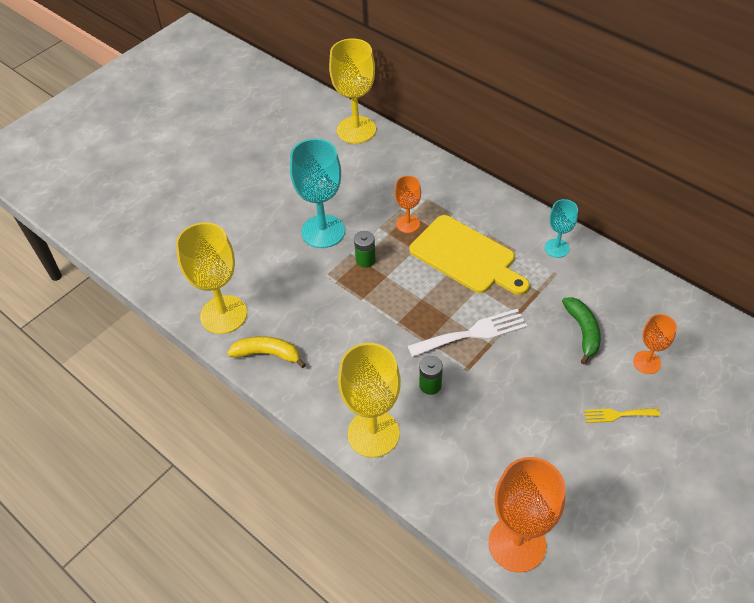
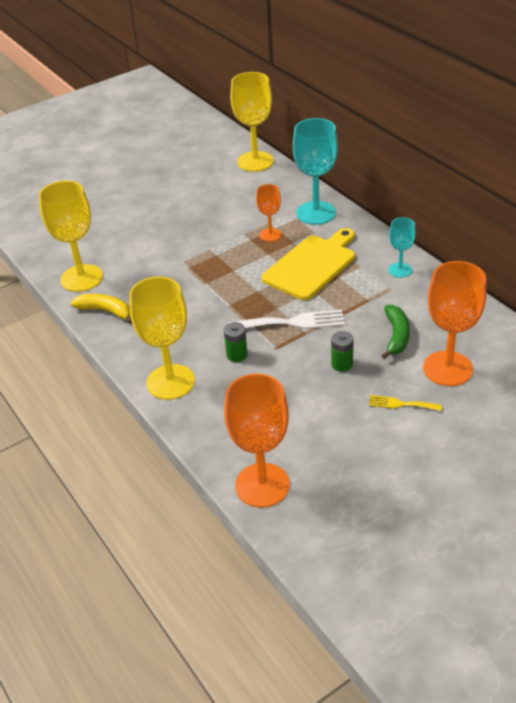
camera: 15 degrees right, 10 degrees down
(323, 231) = (193, 230): turquoise goblet -> turquoise goblet (316, 213)
(365, 260) = (220, 256): green battery -> green battery (342, 364)
(466, 257) = (312, 265): yellow cutting board -> yellow cutting board turned 105 degrees counterclockwise
(647, 362) = (447, 368): orange goblet -> orange goblet, size x1.84

